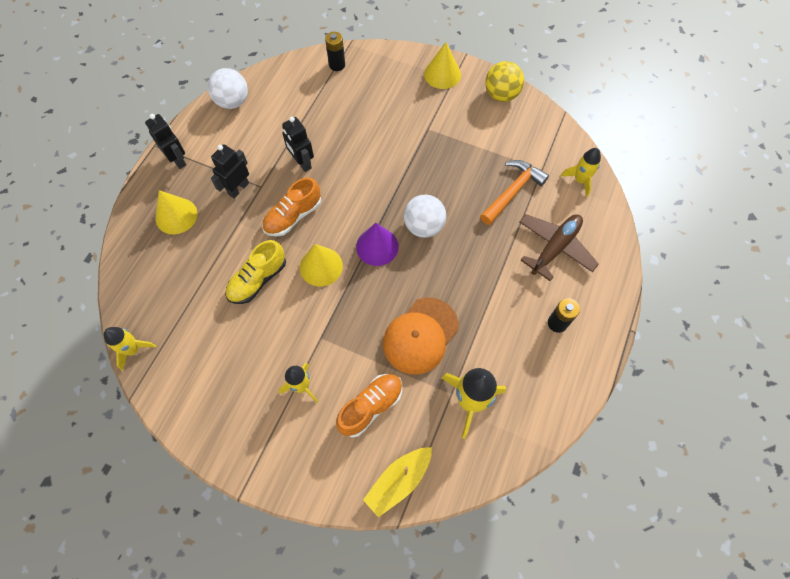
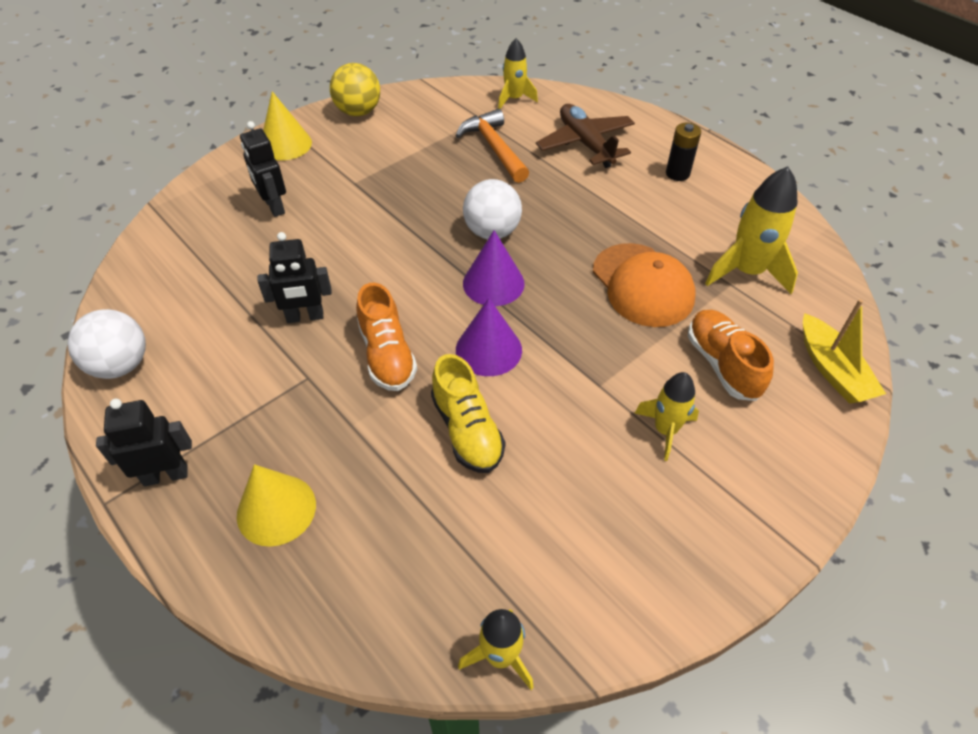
camera: 65 degrees left, 15 degrees down
(238, 188) = (289, 406): black robot -> black robot (274, 206)
(321, 266) = (488, 349): yellow cone -> purple cone
(337, 65) = (174, 229): black battery -> none

